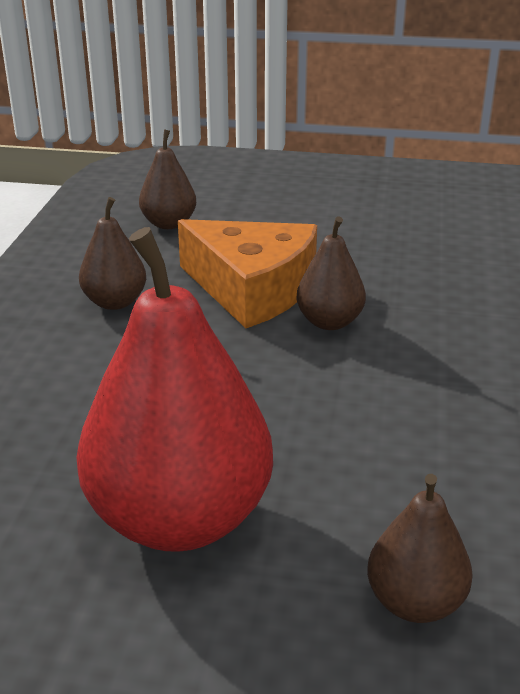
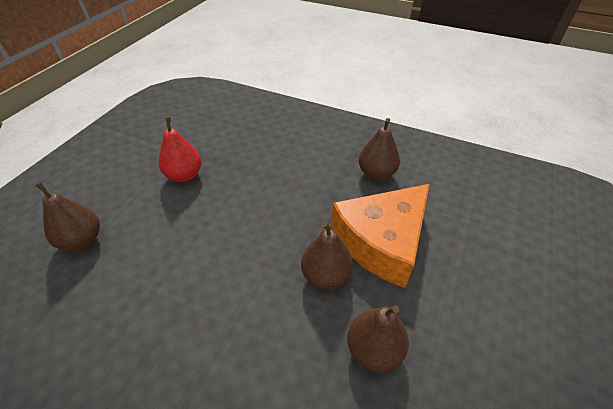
camera: 105 degrees right, 15 degrees up
(169, 224) = (491, 212): brown pear -> brown pear (374, 349)
(179, 518) = (184, 175): red pear -> red pear, size x0.49

